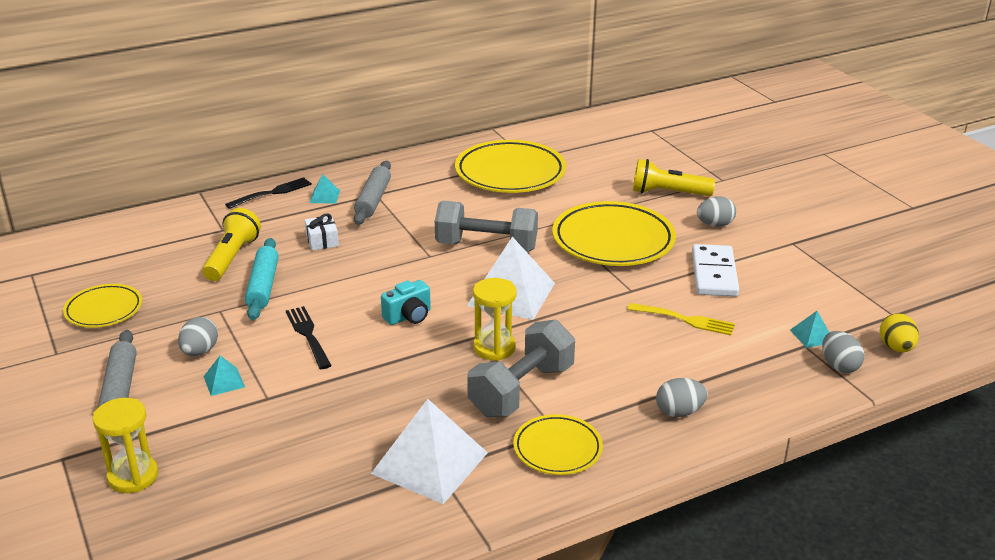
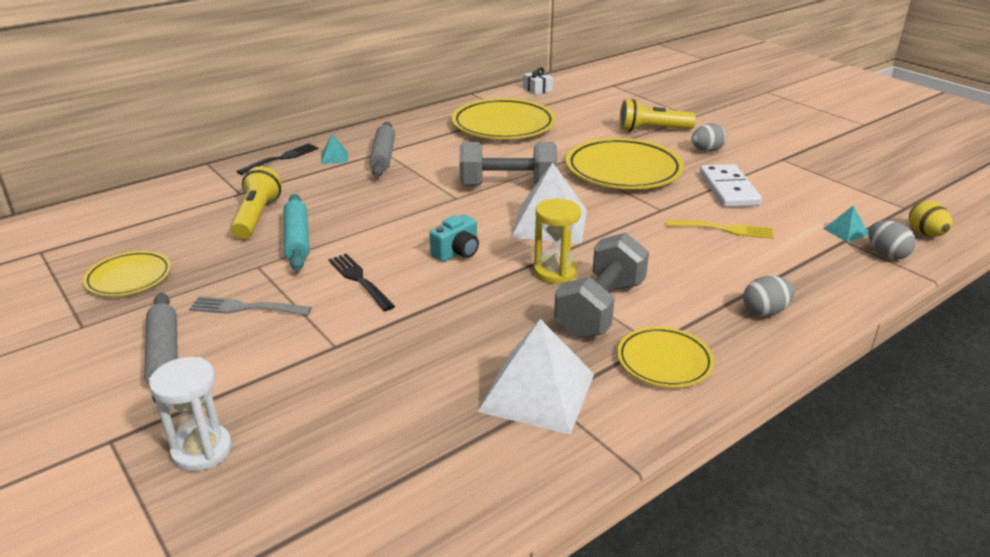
camera: 10 degrees left, 0 degrees up
(133, 476) = (202, 450): yellow hourglass -> white hourglass
(200, 351) = (246, 308): grey egg -> grey fork
(224, 381) = (282, 335): turquoise pyramid -> none
(322, 241) = (345, 194): white gift -> white gift (537, 89)

